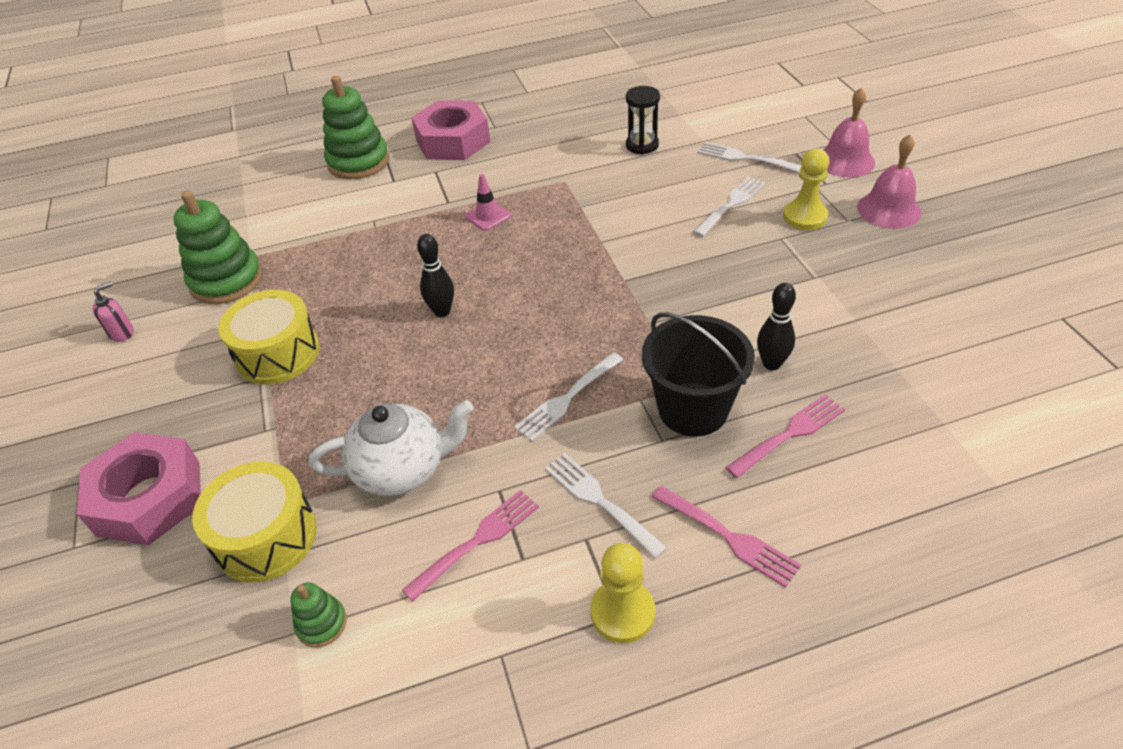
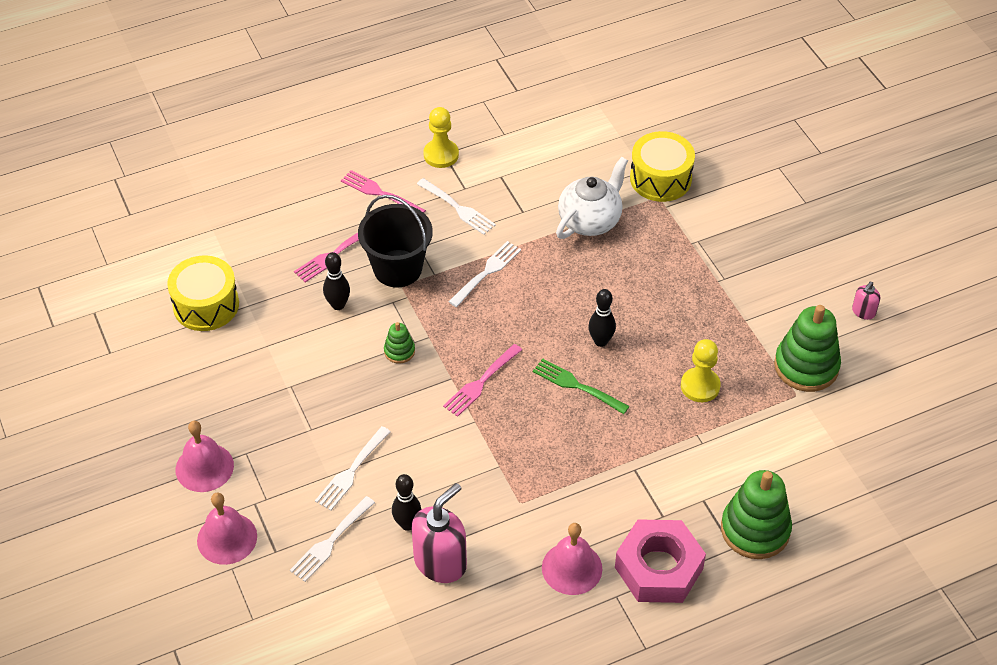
camera: 170 degrees right, 5 degrees up
(149, 498) = (750, 195): pink nut -> none
(278, 353) = (720, 298): yellow drum -> yellow drum (206, 305)
(321, 623) = (606, 141): green stacking toy -> green stacking toy (399, 351)
(402, 469) = (590, 220): white teapot -> white teapot turned 150 degrees clockwise
(477, 541) = (529, 183): pink fork -> pink fork (481, 382)
(483, 269) = (577, 386): none -> green fork
(487, 216) = (589, 450): pink traffic cone -> none
(527, 141) = (572, 568): none -> pink bell
(642, 145) = (440, 562): black hourglass -> pink soap dispenser
(672, 168) = (407, 524): none -> black bowling pin
(744, 158) = (330, 541): white fork -> white fork turned 105 degrees clockwise
(805, 217) = (284, 456): yellow pawn -> yellow pawn (700, 386)

